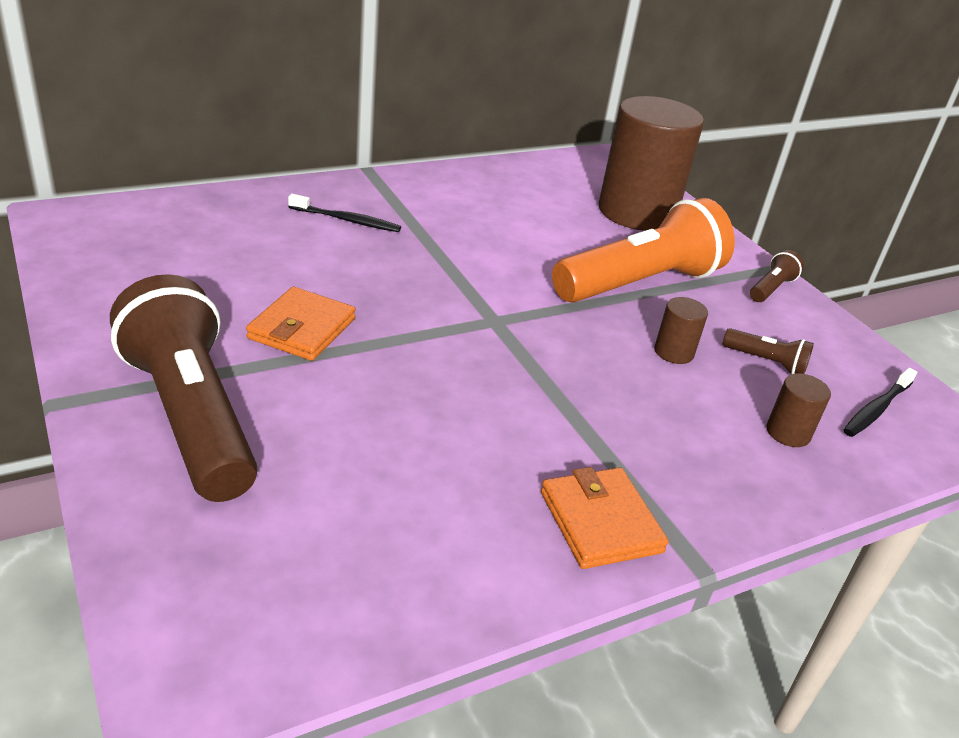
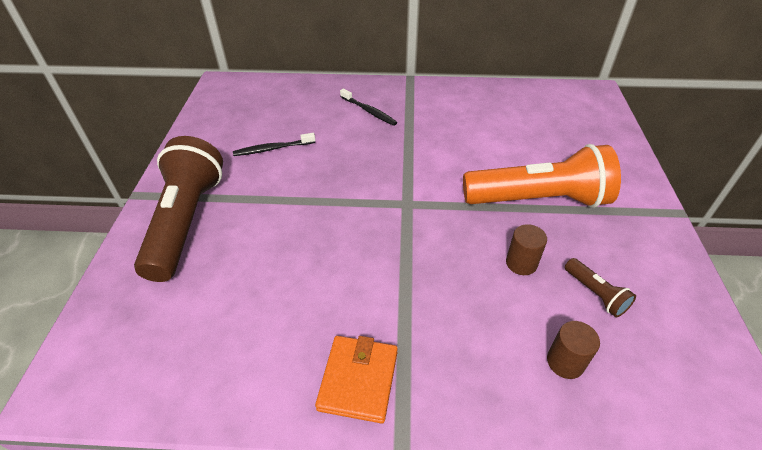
camera: 35 degrees right, 10 degrees up
(302, 329) = (286, 180): orange wallet -> none
(637, 212) = (582, 140): brown cylinder -> none
(771, 288) = (652, 230): brown flashlight -> none
(877, 409) = (670, 369): black toothbrush -> black toothbrush (273, 149)

